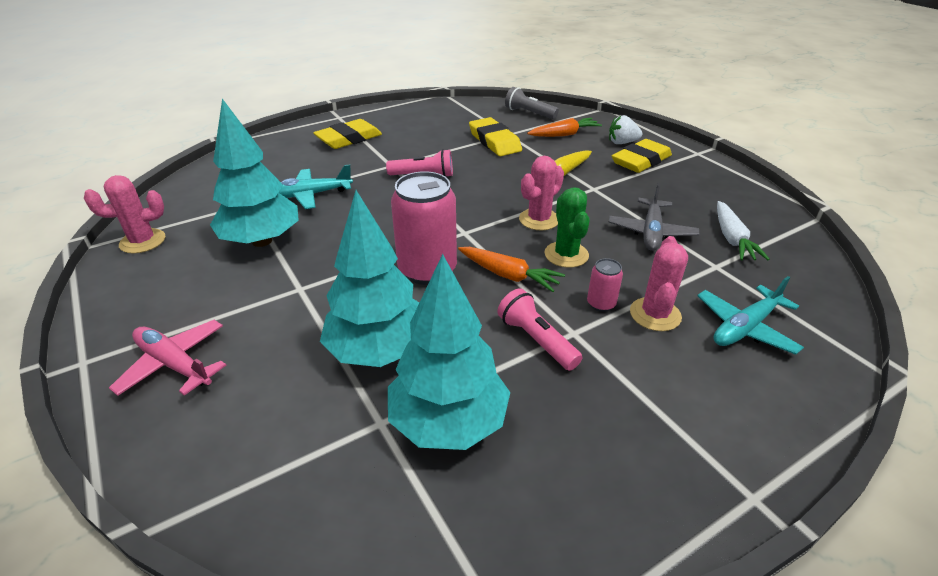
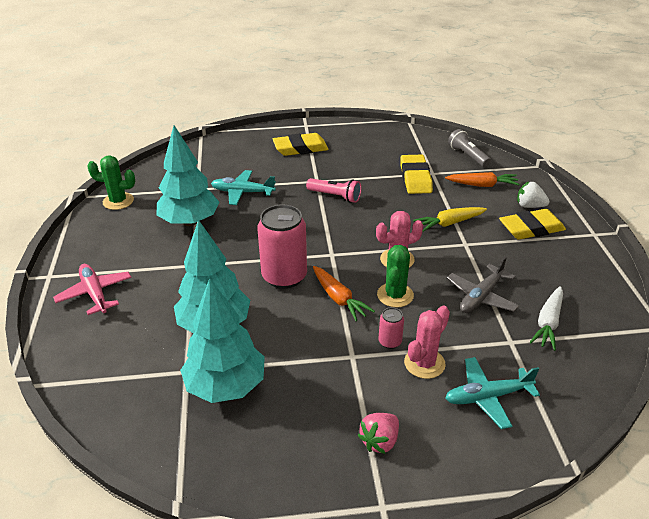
camera: 25 degrees right, 0 degrees up
(142, 241) = (118, 201): pink cactus -> green cactus
(536, 340) = (322, 352): pink flashlight -> none
(683, 418) = (379, 441): none -> pink strawberry

